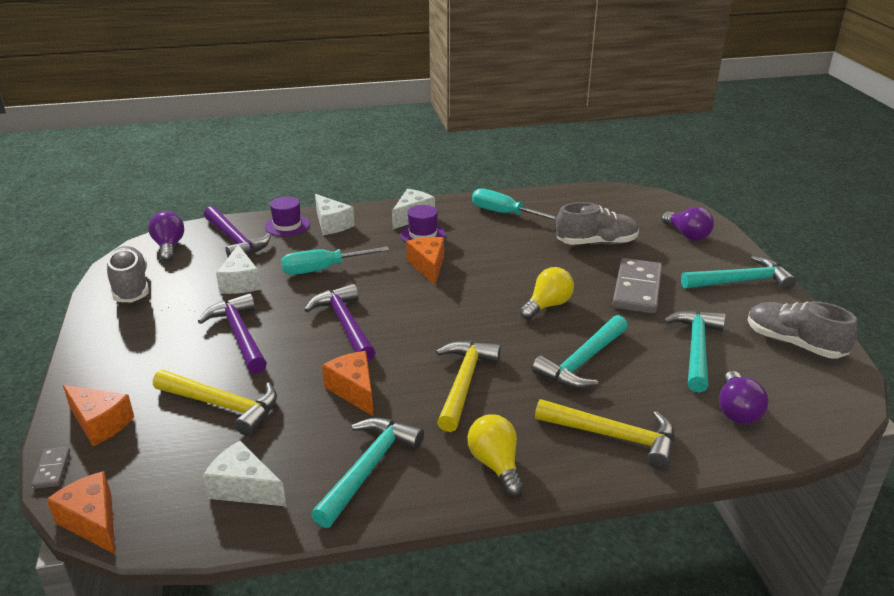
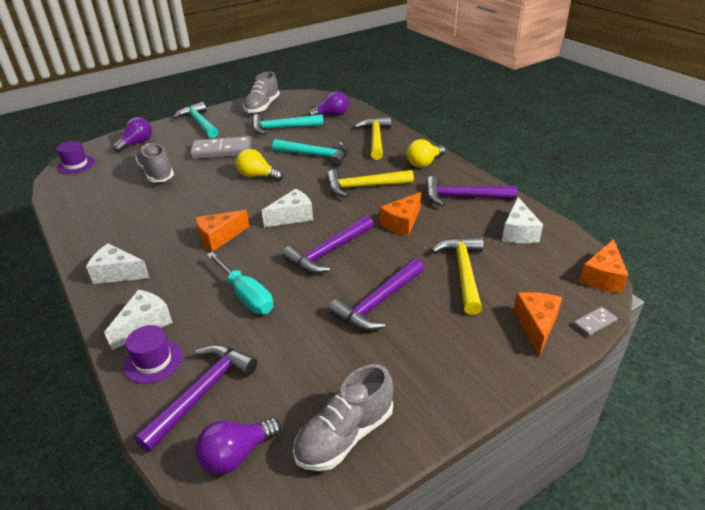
camera: 110 degrees left, 5 degrees up
(240, 282) = (293, 343): white cheese -> white cheese (292, 217)
(368, 469) = (463, 197): turquoise hammer -> purple hammer
(422, 234) = (158, 256): purple hat -> purple hat (76, 164)
(505, 214) = (106, 222): turquoise screwdriver -> none

